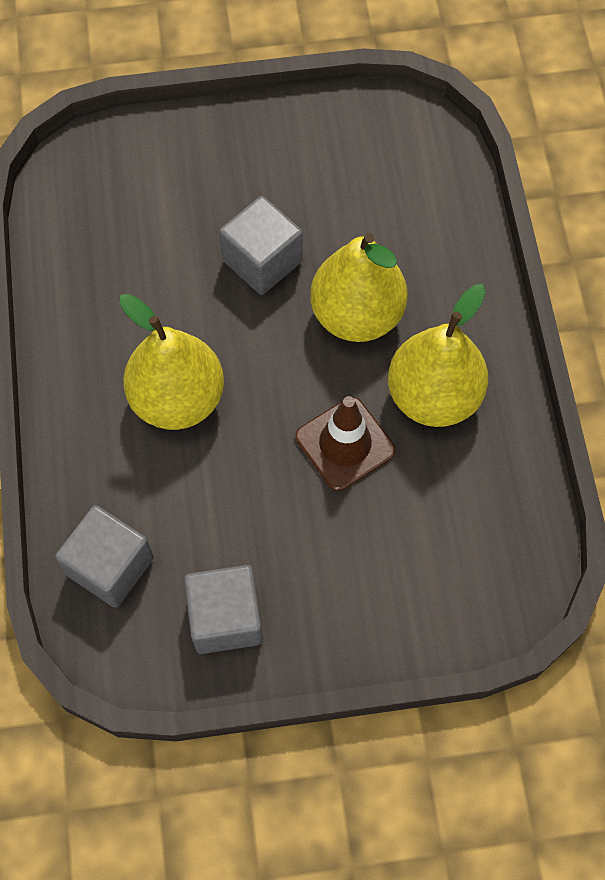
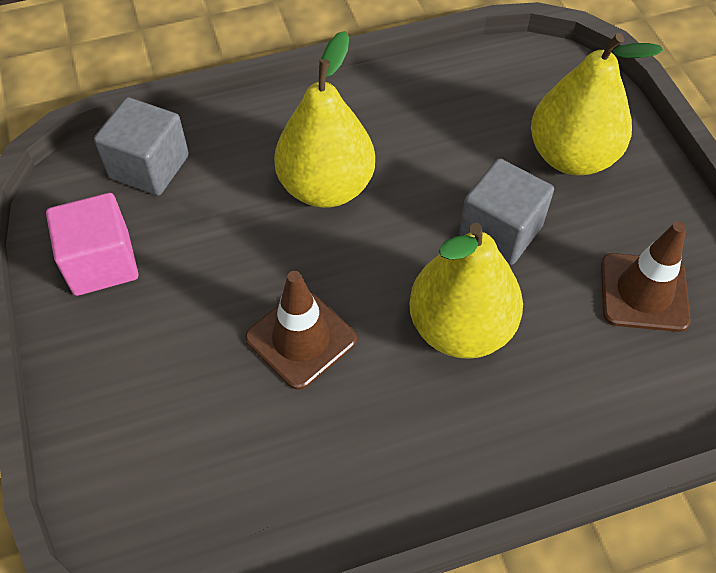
camera: 80 degrees right, 10 degrees down
(226, 618) = (101, 263): grey cube -> pink cube
(347, 170) = (643, 292): none -> brown traffic cone
(433, 396) = (376, 421): yellow pear -> yellow pear (571, 156)

